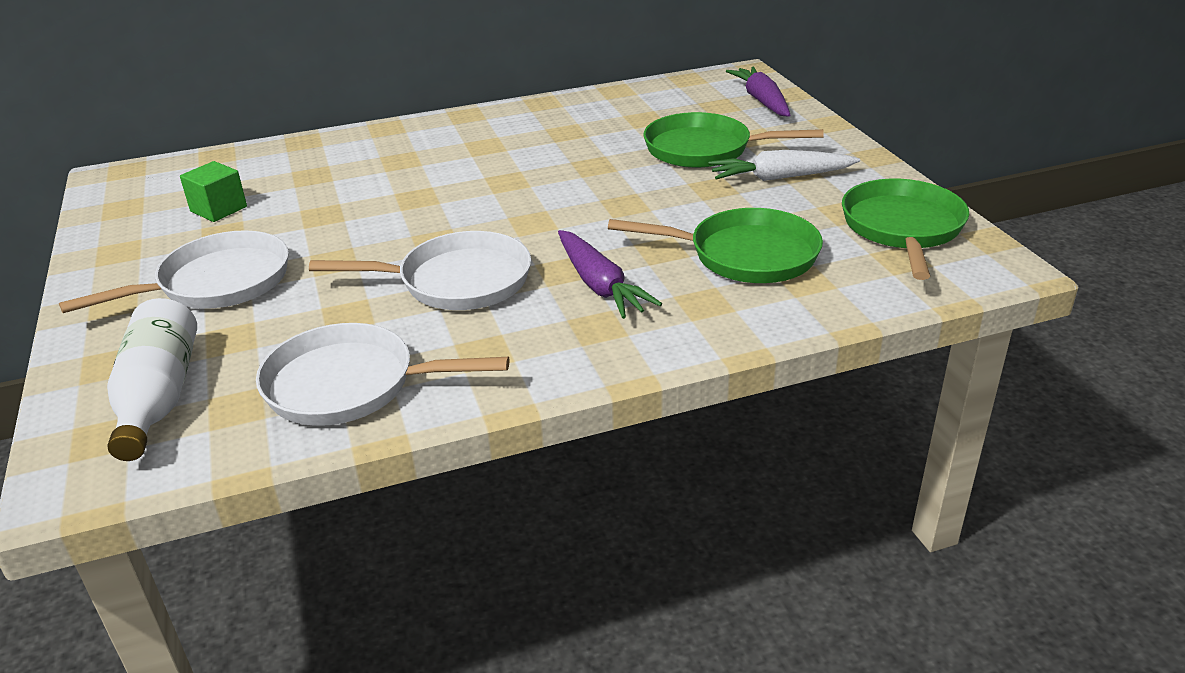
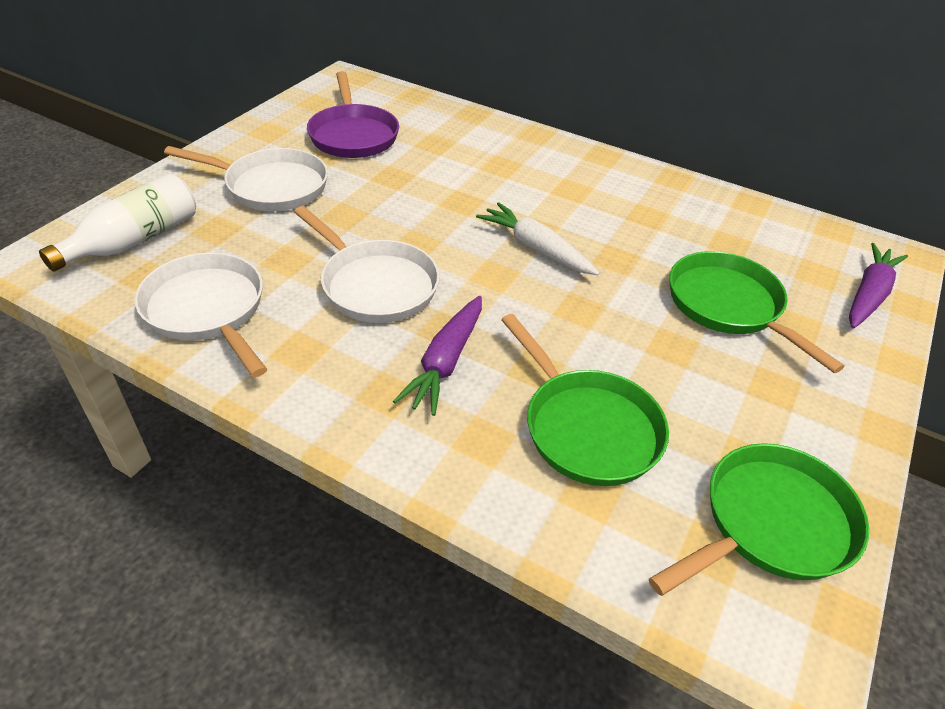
camera: 45 degrees right, 10 degrees up
(218, 209) = (353, 135): green cube -> purple pan
(780, 177) = (747, 381): white carrot -> white carrot (536, 248)

